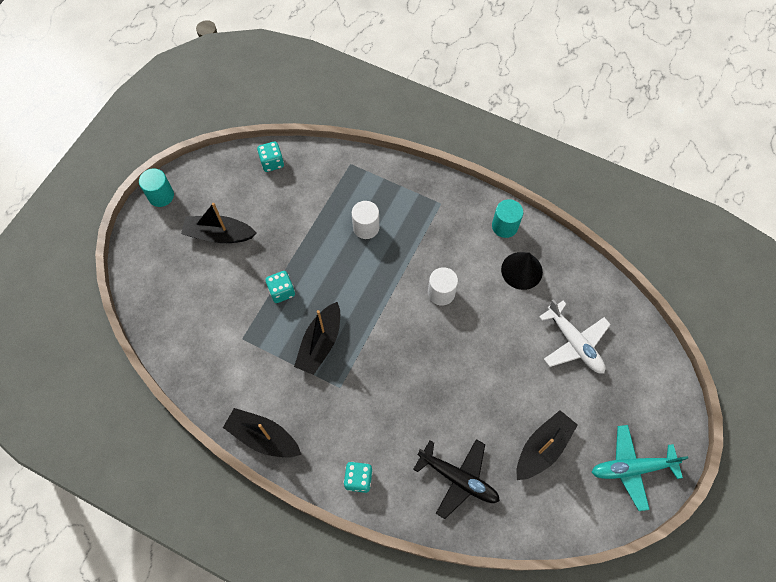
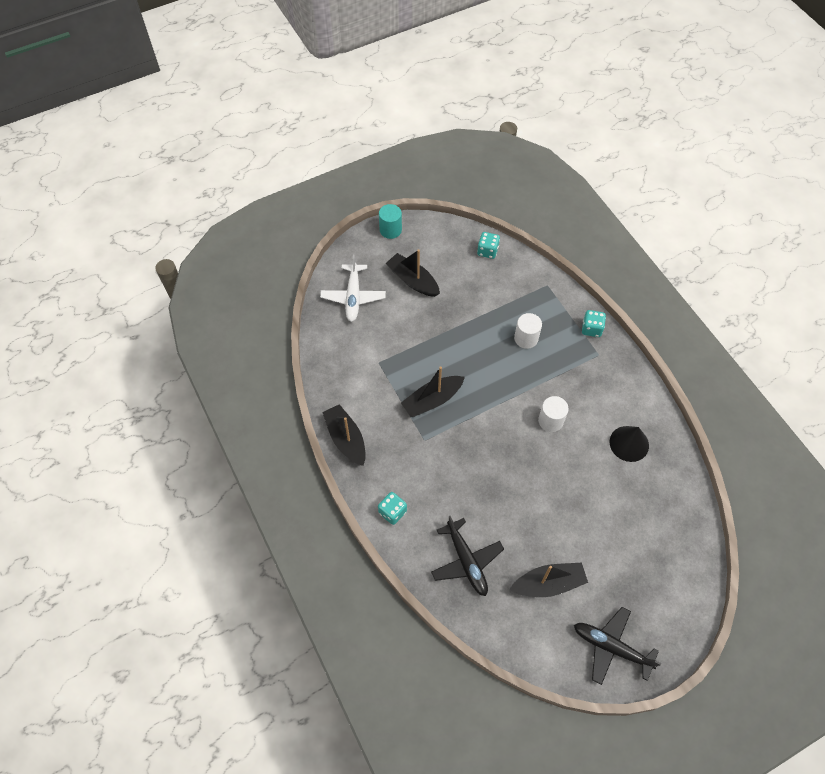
camera: 35 degrees right, 5 degrees down
(281, 291) = (430, 347): turquoise dice -> turquoise dice (591, 329)
(504, 226) = (639, 402): turquoise cylinder -> none
(574, 343) = (633, 524): white plane -> white plane (353, 297)
(631, 468) = (611, 647): turquoise plane -> black plane

